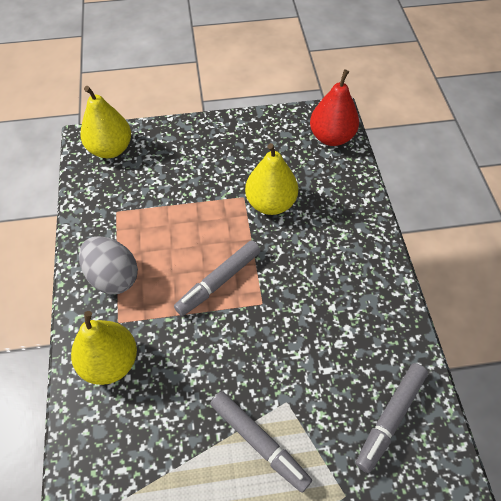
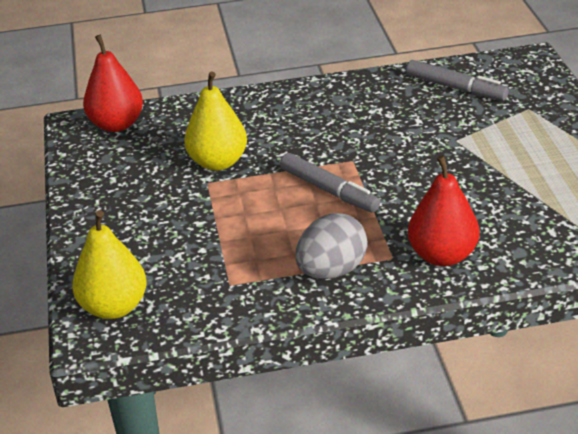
camera: 90 degrees left, 20 degrees down
(110, 362) = (442, 255): yellow pear -> red pear
(259, 442) = (498, 153): grey marker -> none

